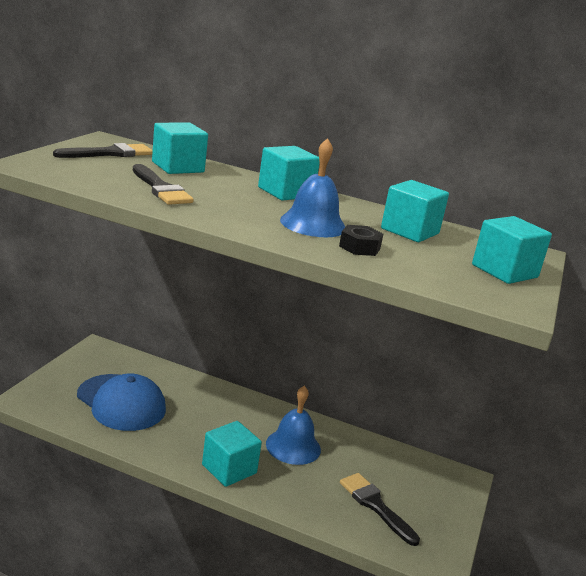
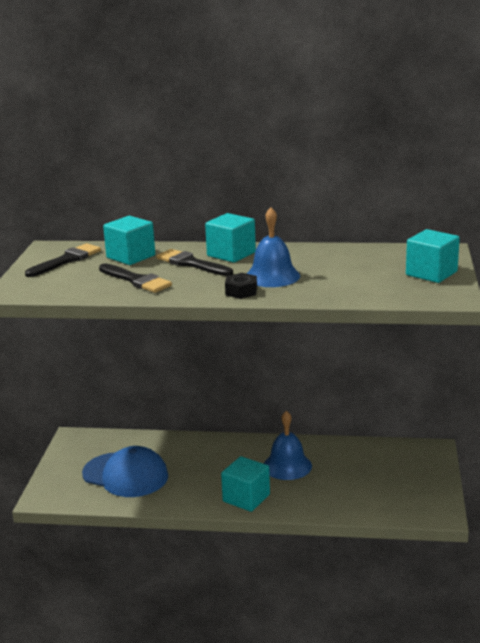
camera: 10 degrees left, 0 degrees up
(359, 247) = (319, 285): black nut -> black nut (241, 291)
(375, 506) = (374, 489): black brush -> black brush (191, 264)
(410, 231) = (346, 260): turquoise cube -> none

